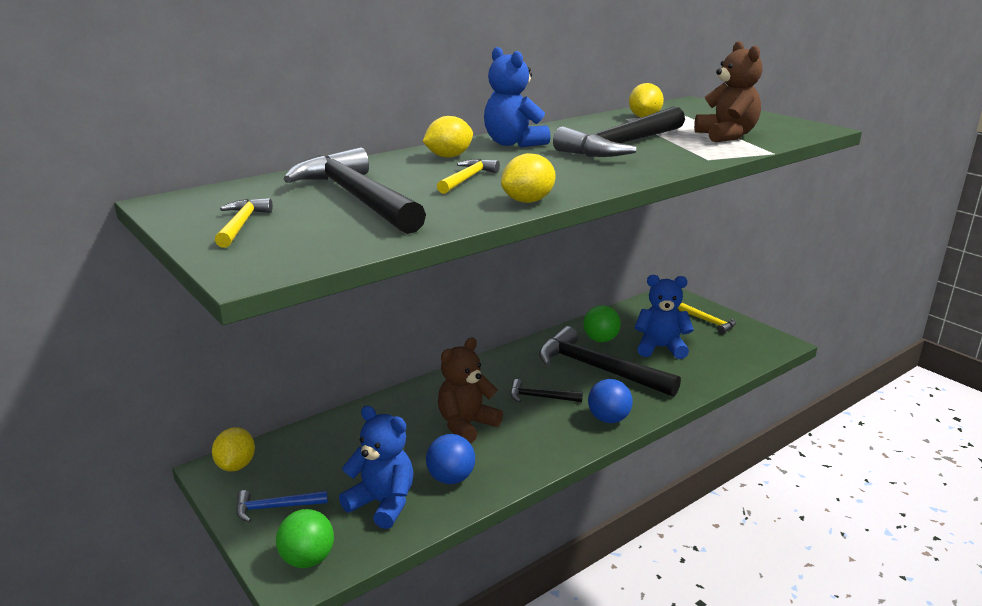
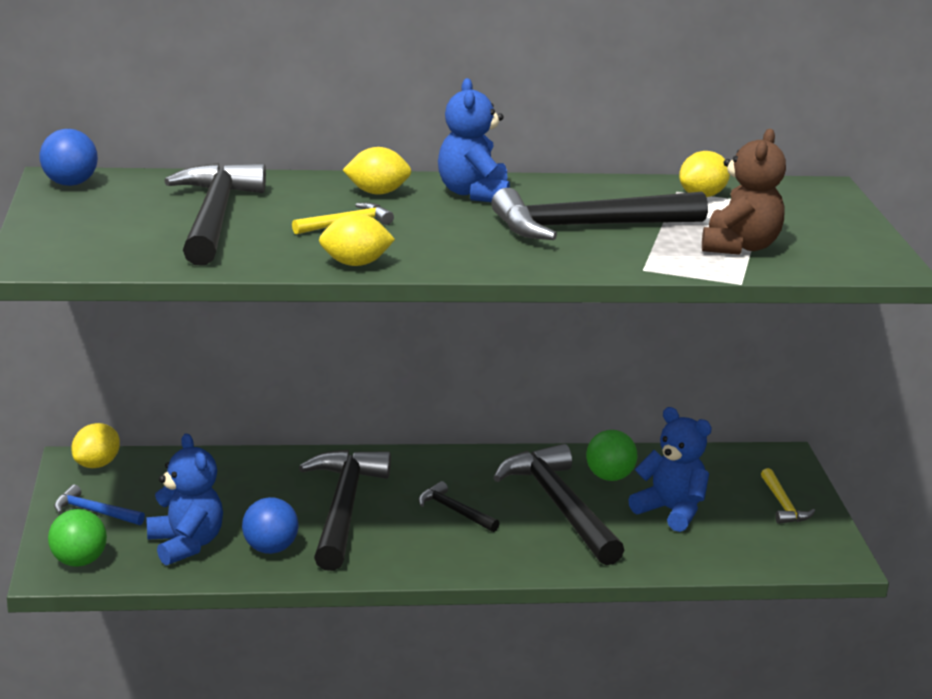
camera: 30 degrees right, 0 degrees up
(241, 225) = (85, 218): yellow hammer -> none
(466, 425) = (343, 509): brown teddy bear -> black hammer
(608, 419) = (499, 559): blue ball -> blue ball (70, 184)

